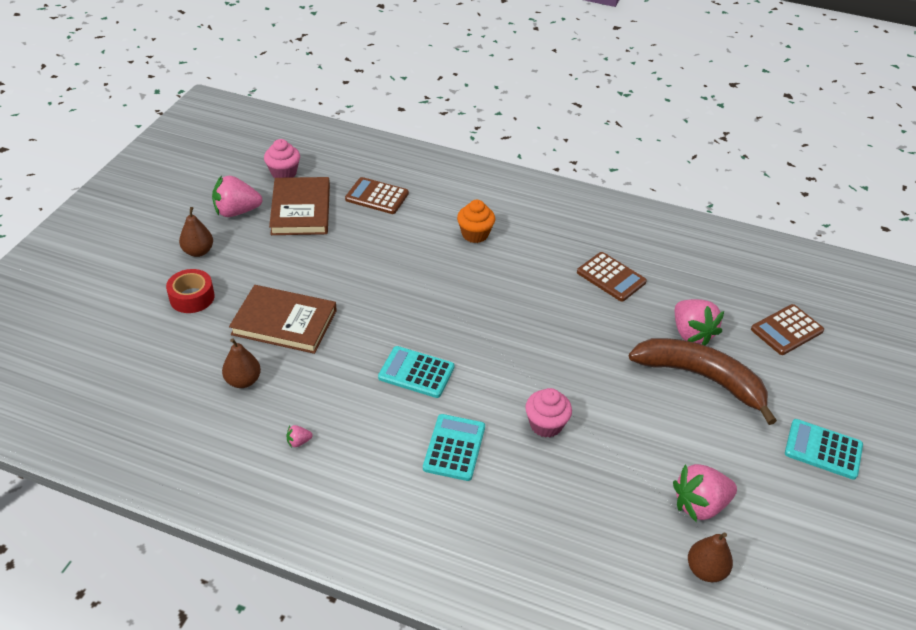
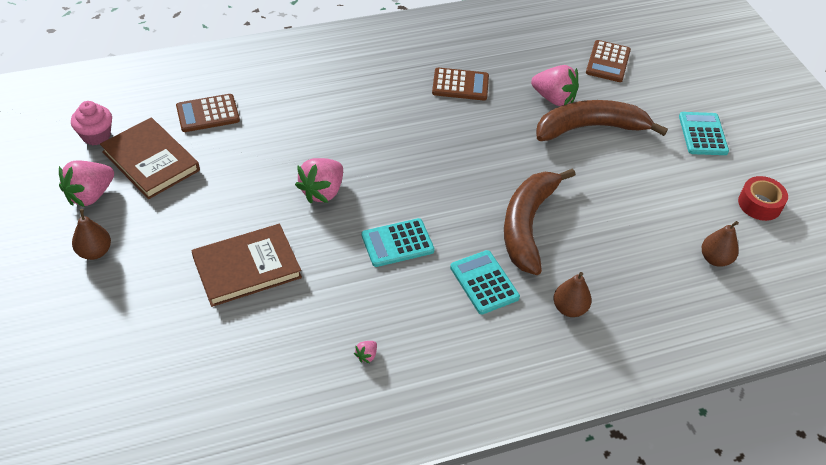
camera: 40 degrees left, 5 degrees up
(192, 297) = (137, 296): red tape -> red tape (759, 204)
(243, 381) = (266, 337): brown pear -> brown pear (569, 308)
(475, 234) = (325, 104): orange cupcake -> none
(546, 425) = (527, 224): pink cupcake -> brown banana
(700, 505) = (672, 218): pink strawberry -> pink strawberry (322, 191)
(823, 449) = (702, 134): turquoise calculator -> turquoise calculator turned 105 degrees clockwise

